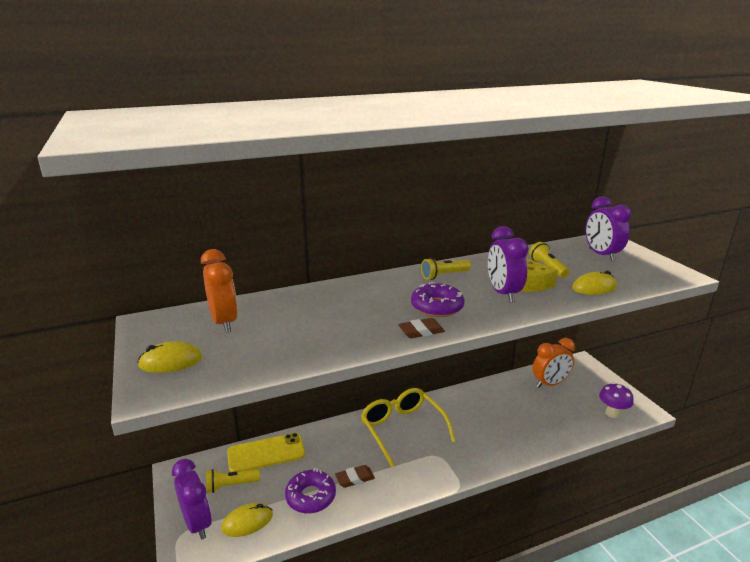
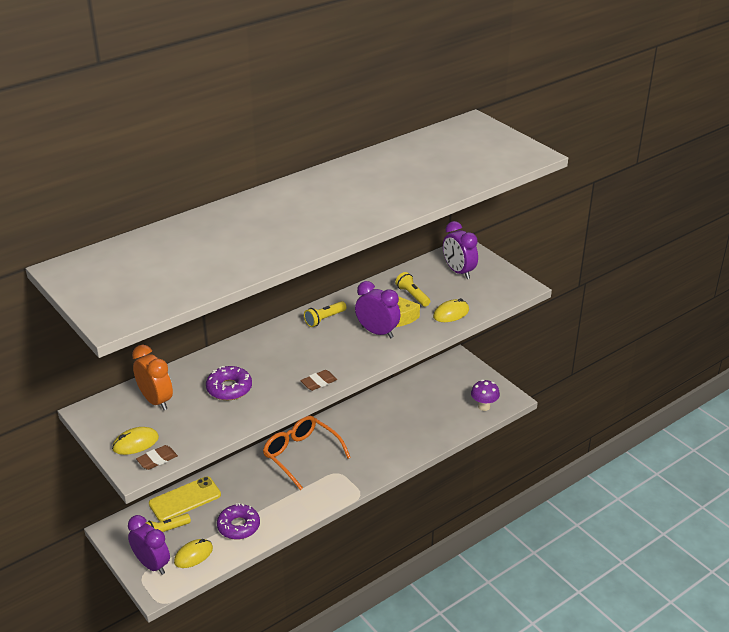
camera: 15 degrees left, 10 degrees up
(355, 478) = (271, 505): brown eraser -> brown eraser (157, 460)
(402, 429) = (301, 455): yellow glasses -> orange glasses
(437, 307) = (325, 356): purple donut -> purple donut (229, 388)
(503, 293) = (377, 332): purple clock -> purple clock turned 150 degrees clockwise
(550, 384) = (428, 386): orange clock -> none

